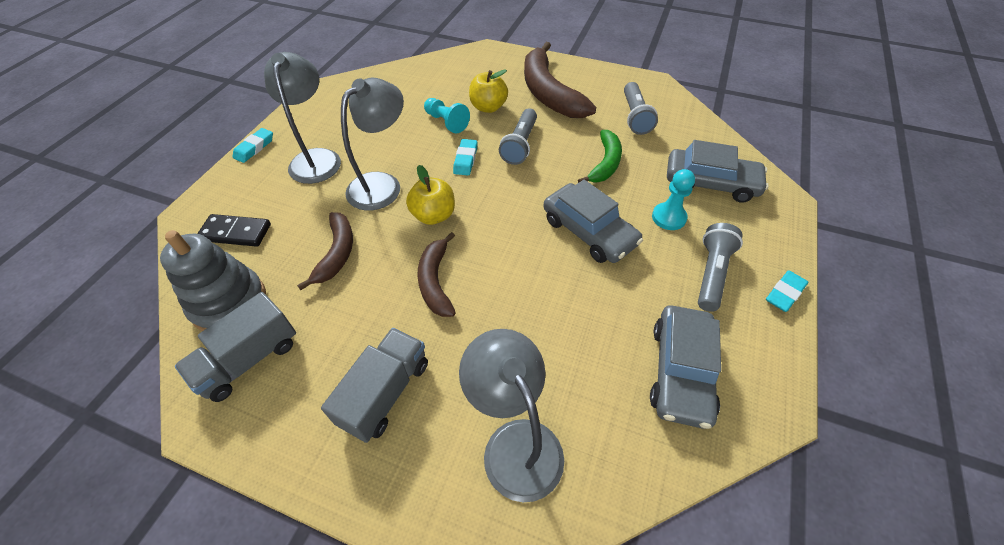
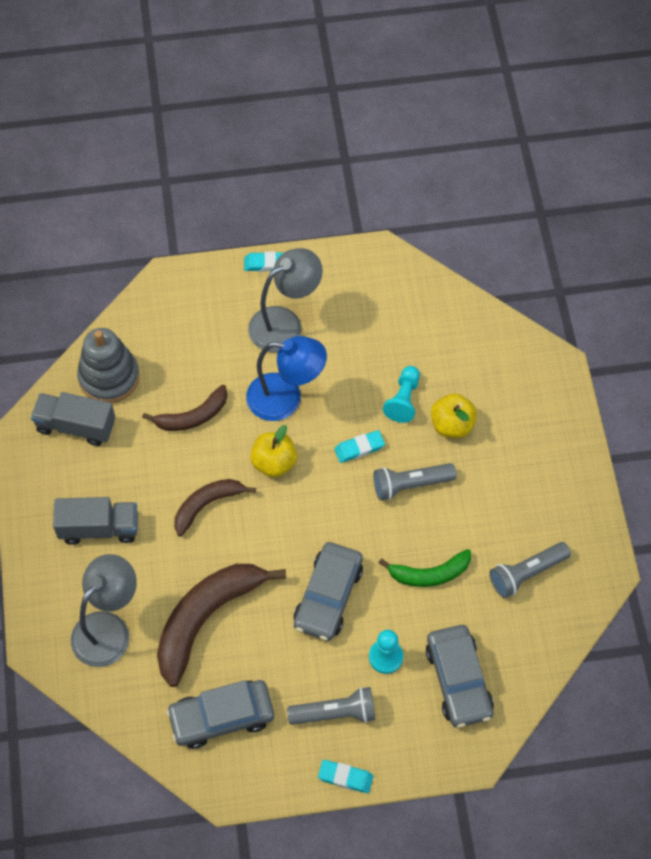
camera: 60 degrees right, 10 degrees up
(235, 232) = (170, 328): black domino -> none
(382, 184) = (286, 399): grey lamp -> blue lamp
(548, 93) = (515, 470): brown banana -> brown banana (206, 618)

